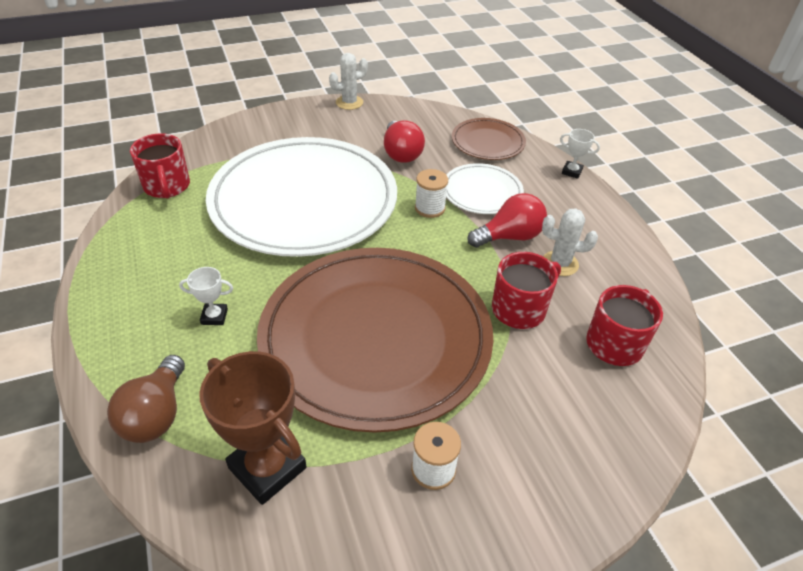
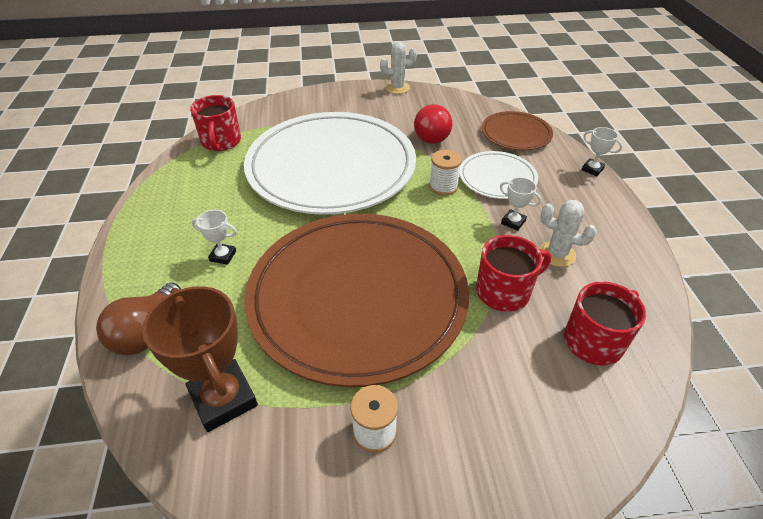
camera: 15 degrees right, 0 degrees up
(509, 236) = (513, 222): red light bulb -> white trophy

